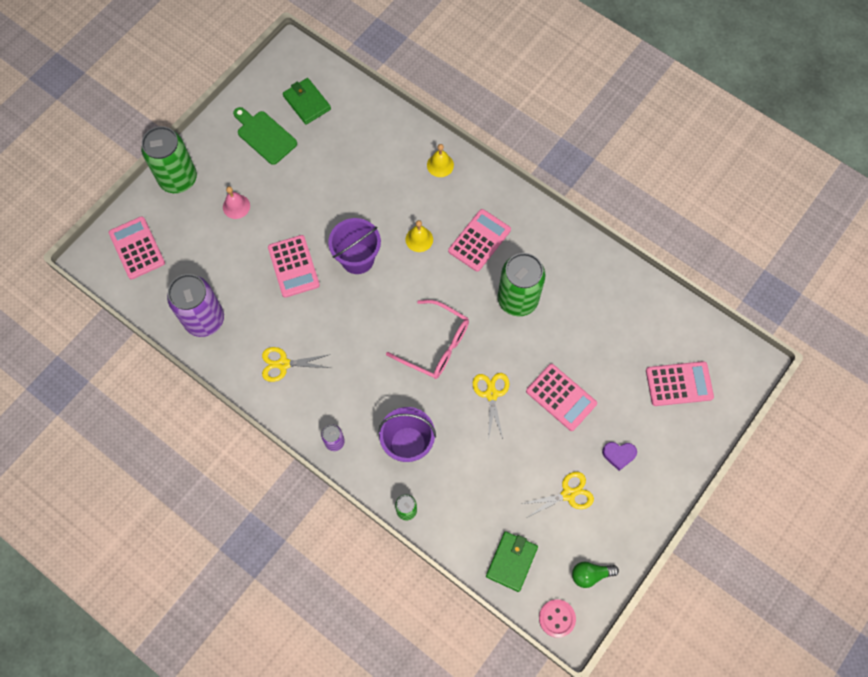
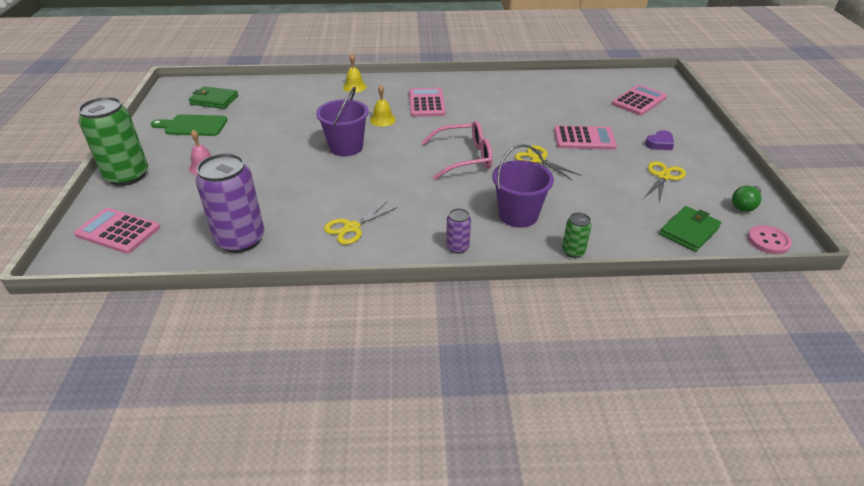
camera: 40 degrees left, 30 degrees down
(293, 266) = (295, 173): pink calculator -> none
(511, 561) = (689, 231): green wallet -> green wallet turned 60 degrees clockwise
(517, 299) = (489, 114): green can -> none

